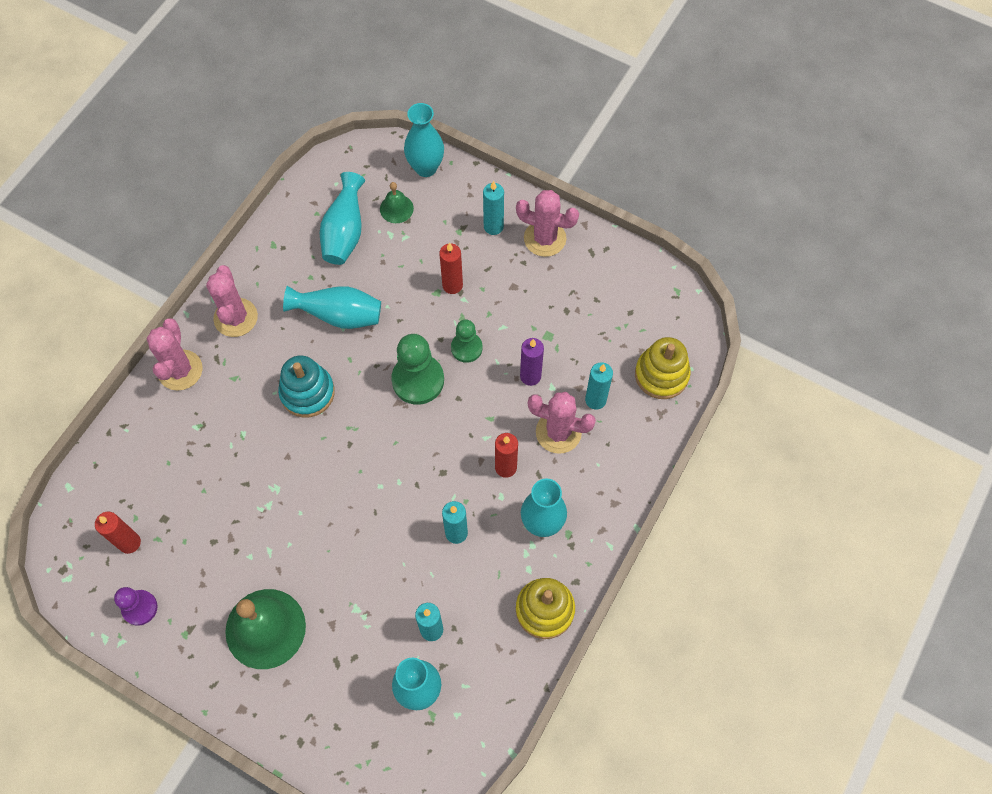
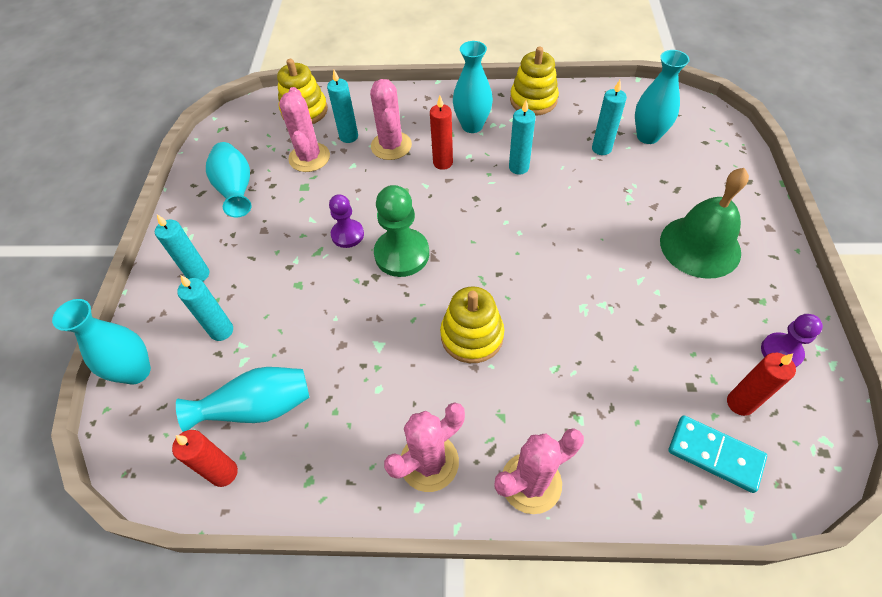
camera: 115 degrees left, 10 degrees down
(113, 496) = (715, 454): none -> turquoise domino
(307, 392) = (472, 335): turquoise stacking toy -> yellow stacking toy
(339, 316) = (369, 355): turquoise vase -> turquoise vase (236, 190)
(396, 208) = (205, 372): green bell -> none
(426, 228) = (221, 331): none -> turquoise candle
(452, 285) = (284, 276): red candle -> red candle (224, 473)
(466, 348) = (347, 235): green pawn -> purple pawn
(530, 376) = (350, 181): purple candle -> none
(545, 238) = (198, 230): pink cactus -> pink cactus (309, 157)

